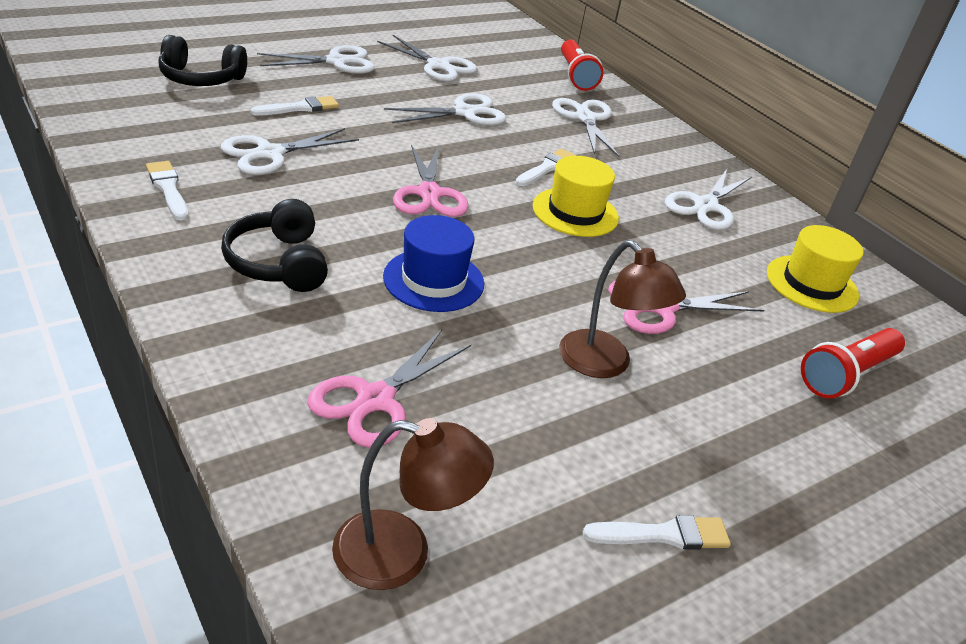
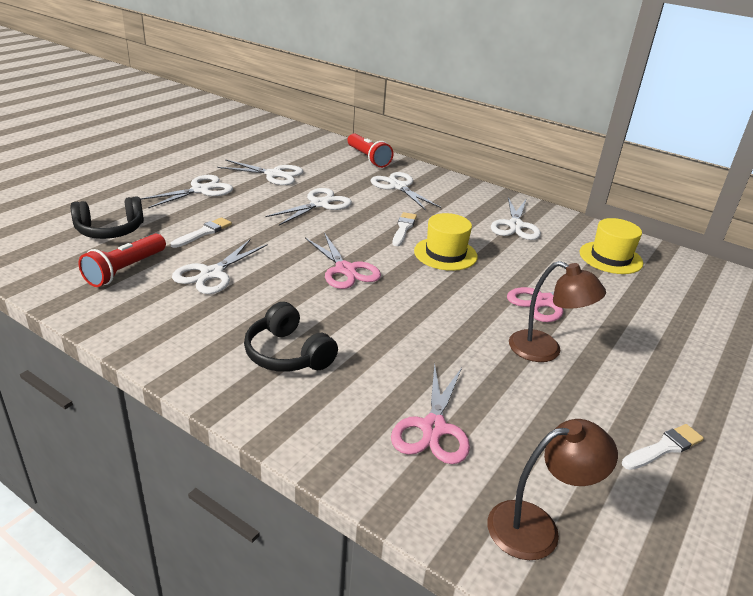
camera: 20 degrees left, 5 degrees down
(168, 189) = (159, 324): white brush -> none
(433, 280) = (399, 330): blue hat -> none
(846, 374) = (672, 309): red flashlight -> red flashlight (125, 270)

